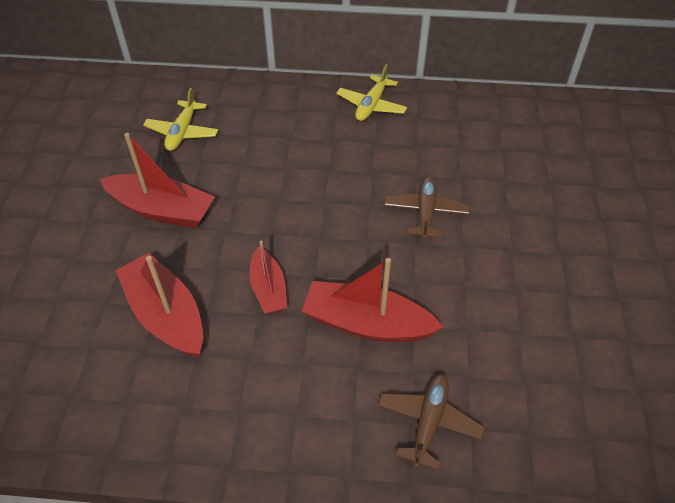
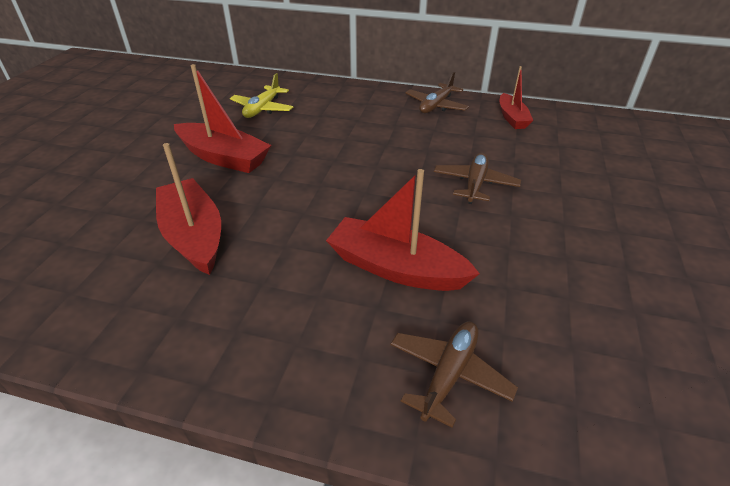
camera: 10 degrees right, 10 degrees down
(268, 289) = (302, 227): red boat -> red boat (512, 118)
(371, 105) = (436, 105): yellow plane -> brown plane

